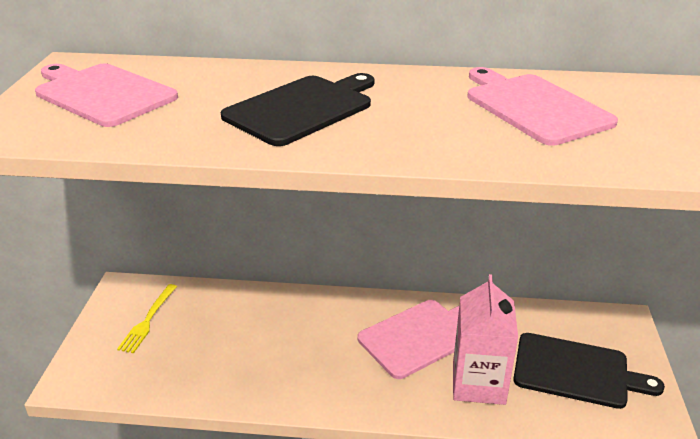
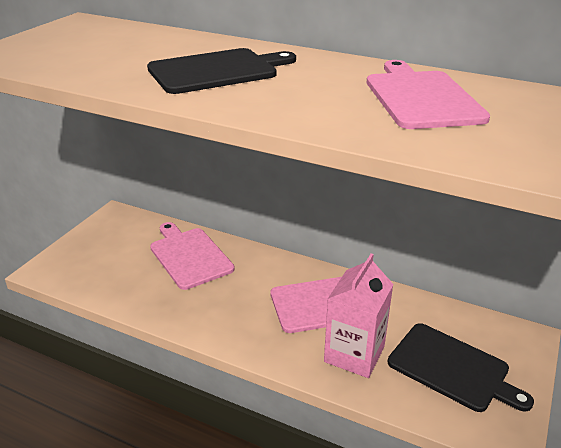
camera: 20 degrees right, 0 degrees up
(102, 94) = (81, 42): pink cutting board -> pink cutting board (189, 256)
(148, 320) = (120, 241): yellow fork -> none

